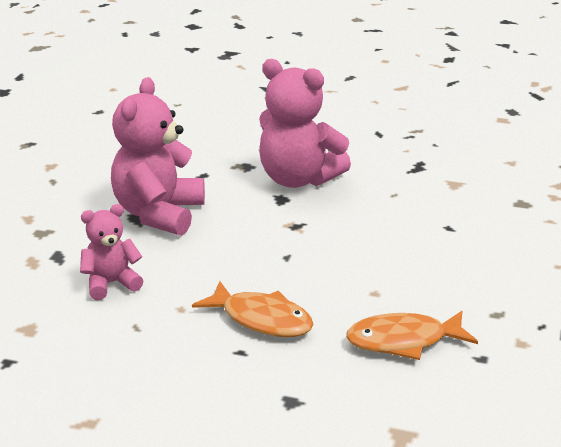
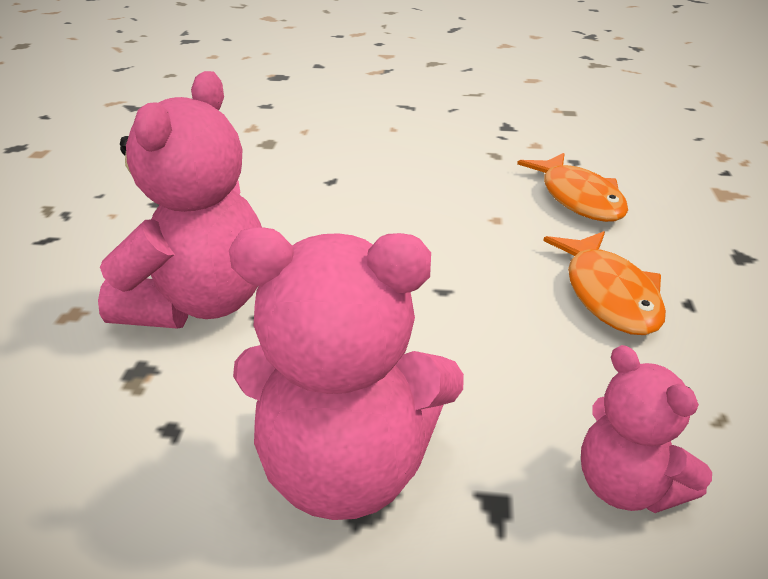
camera: 100 degrees left, 5 degrees up
(262, 319) = (608, 294): orange fish -> orange fish turned 150 degrees clockwise

